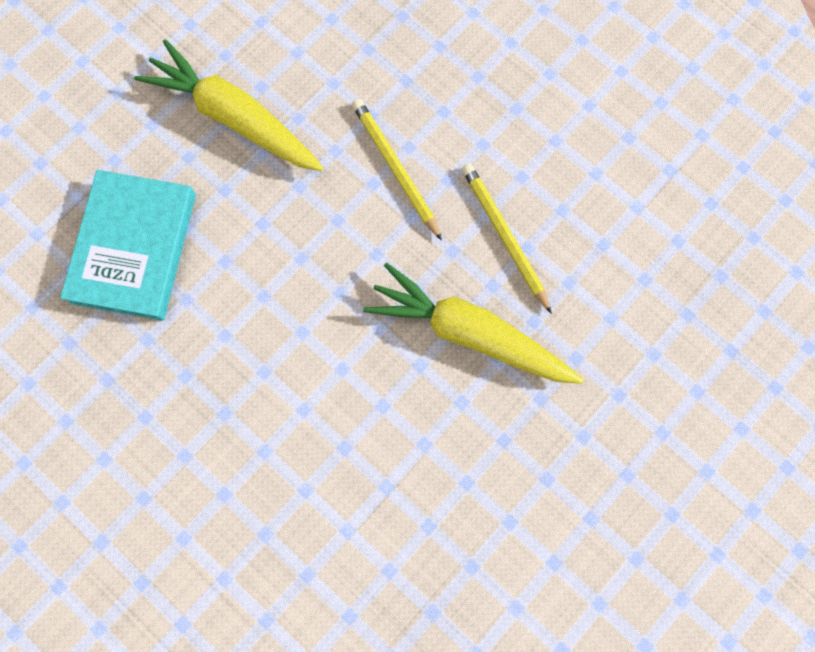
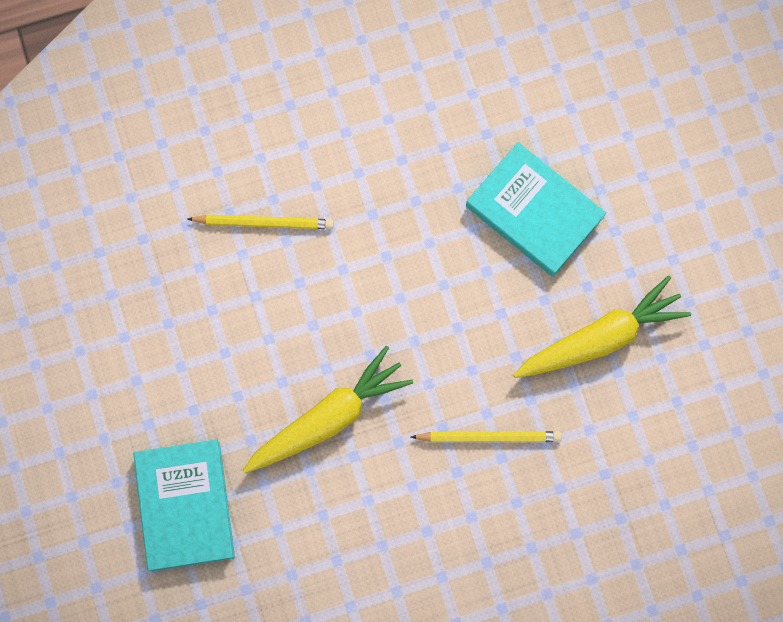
camera: 120 degrees right, 0 degrees up
(504, 237) = (386, 488): yellow pencil -> yellow pencil (264, 222)
(649, 426) = (185, 506): none -> turquoise book

